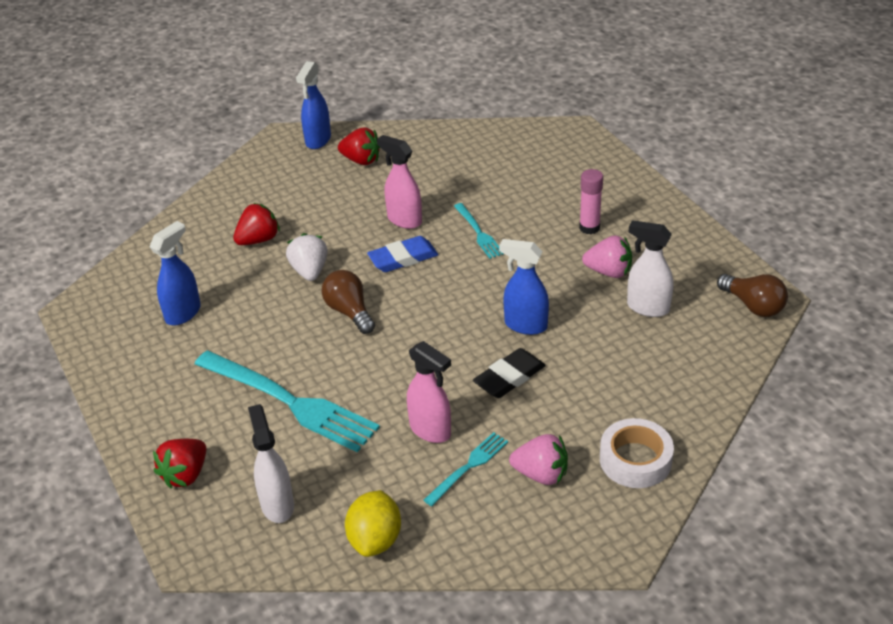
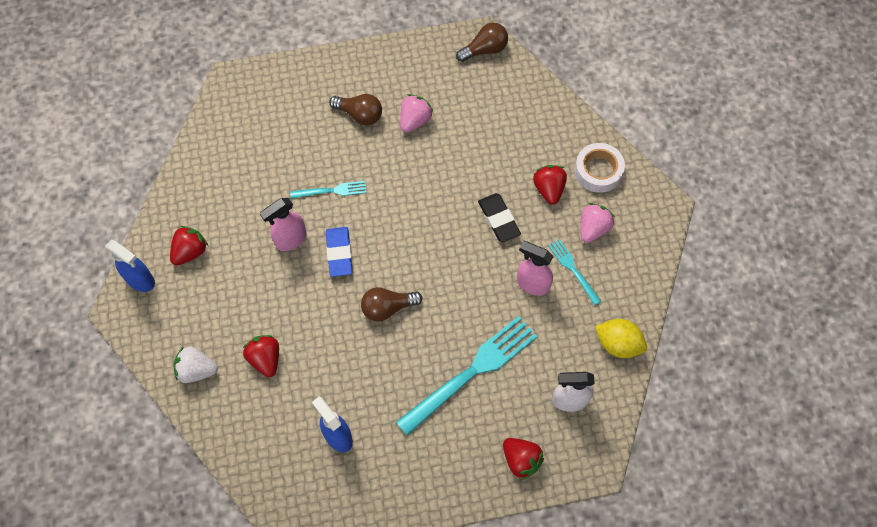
camera: 75 degrees left, 25 degrees up
(309, 271) = (325, 326): white strawberry -> white strawberry (196, 370)
(430, 430) = (532, 284): pink spray bottle -> pink spray bottle turned 120 degrees counterclockwise
(525, 325) = (450, 192): blue spray bottle -> none
(578, 415) = (549, 189): none -> red strawberry
(589, 228) = (359, 115): pink glue stick -> brown light bulb
(647, 307) = (462, 111): white spray bottle -> none

